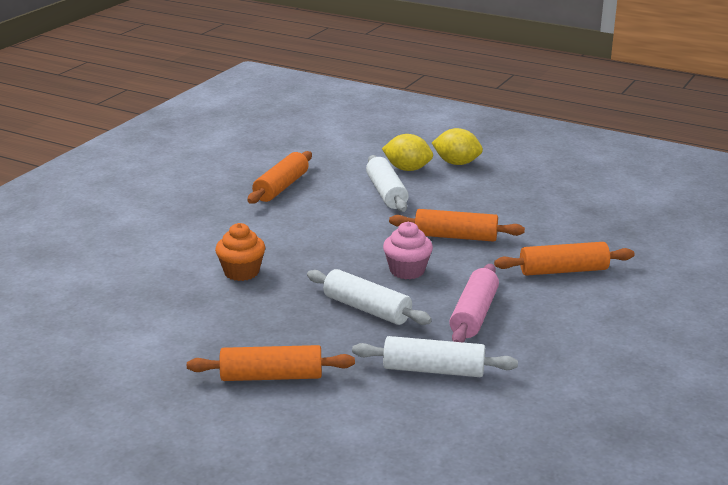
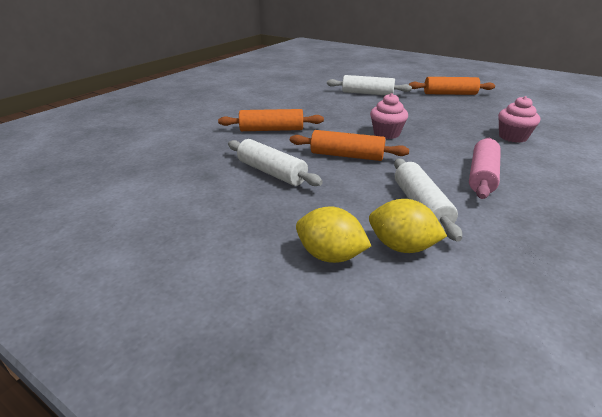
camera: 175 degrees left, 5 degrees up
(241, 272) = (512, 137): orange cupcake -> pink cupcake
(281, 187) = (557, 221): orange rolling pin -> none
(367, 309) = (409, 115): white rolling pin -> white rolling pin (271, 172)
(474, 315) = (342, 111): pink rolling pin -> pink rolling pin (482, 176)

